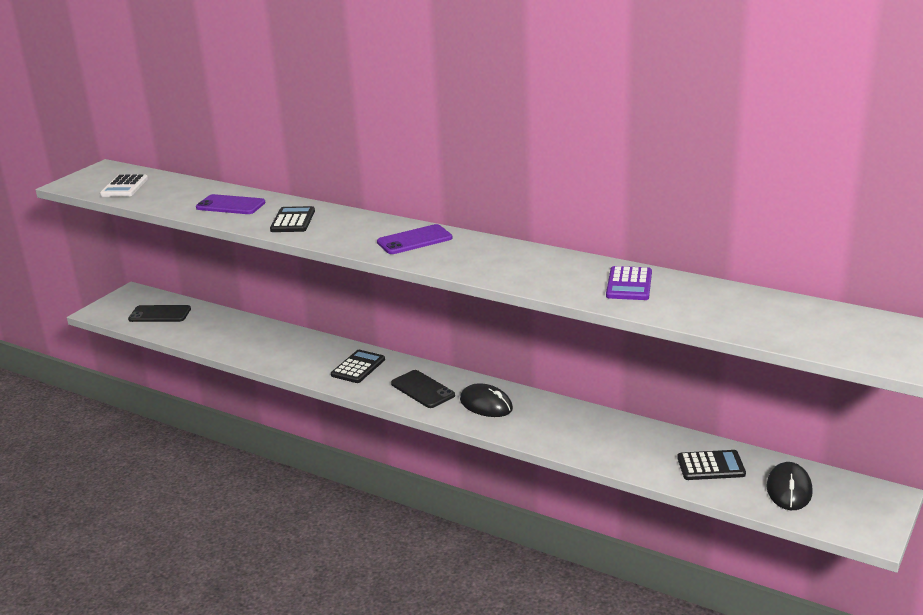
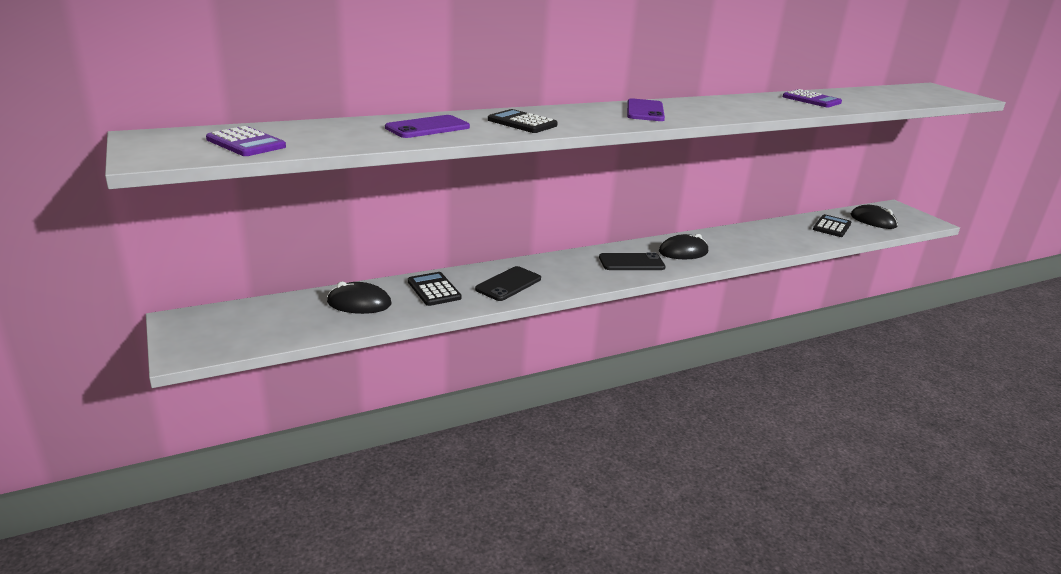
camera: 60 degrees left, 0 degrees up
(124, 187) = (246, 143): white calculator -> purple calculator
(160, 314) = (275, 320): black phone -> black phone (508, 284)
(211, 325) = (359, 303): none -> black mouse
(358, 367) = (558, 271): black calculator -> black calculator (434, 290)

